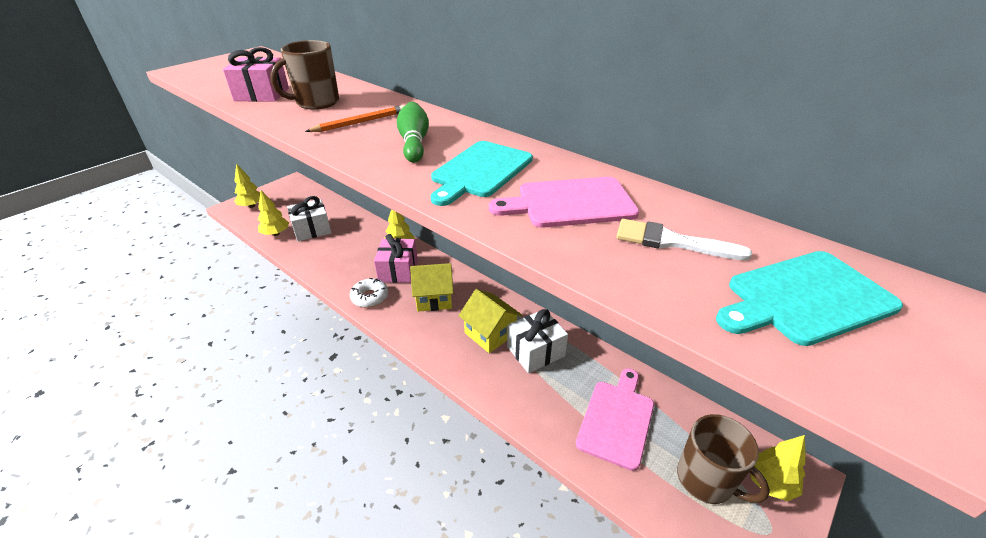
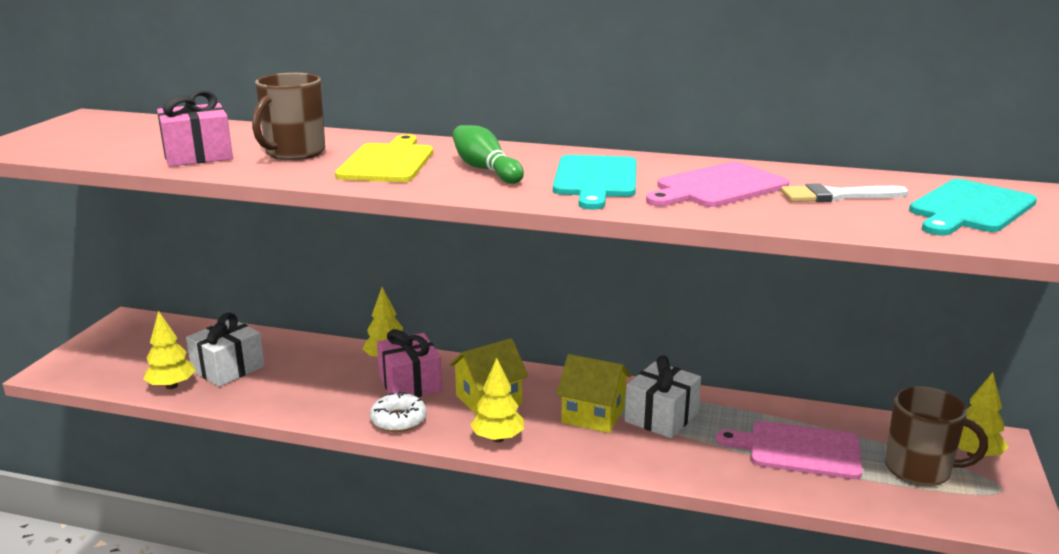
camera: 25 degrees left, 15 degrees down
(251, 206) = (88, 362): yellow tree -> yellow tree (497, 438)
(360, 122) = (387, 162): orange pencil -> yellow cutting board
(616, 419) = (798, 450): pink cutting board -> pink cutting board turned 75 degrees counterclockwise

